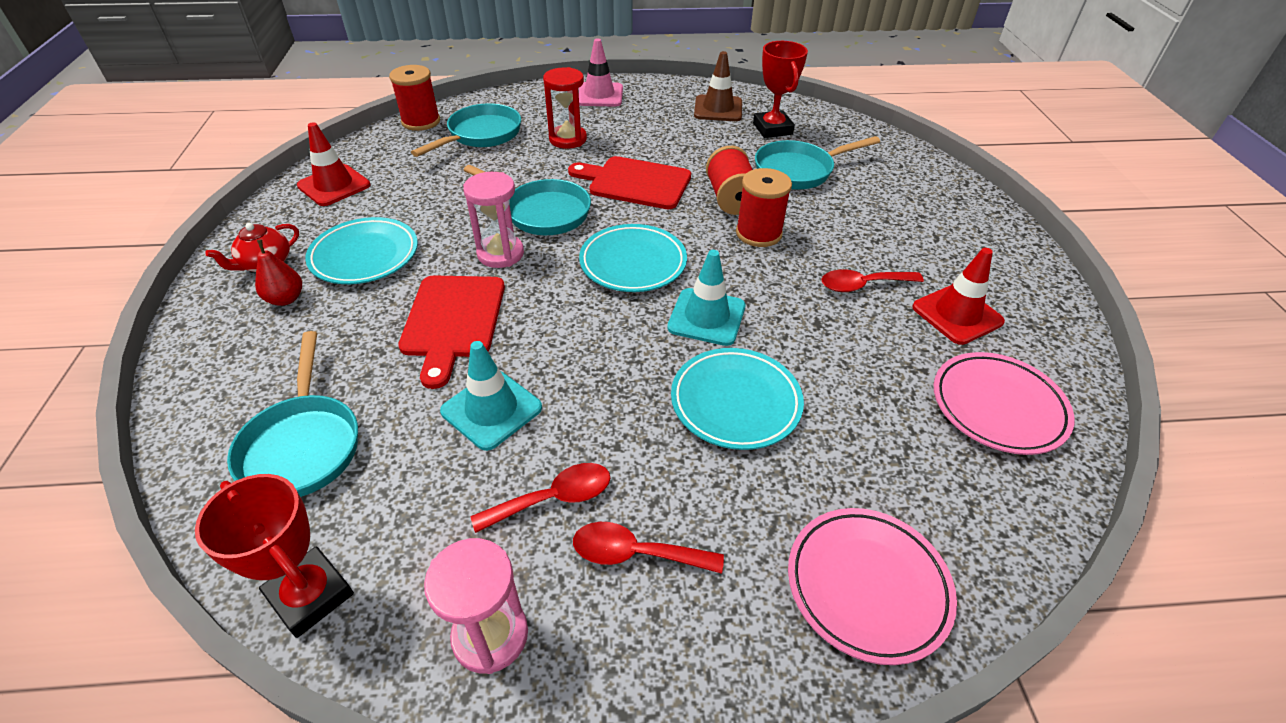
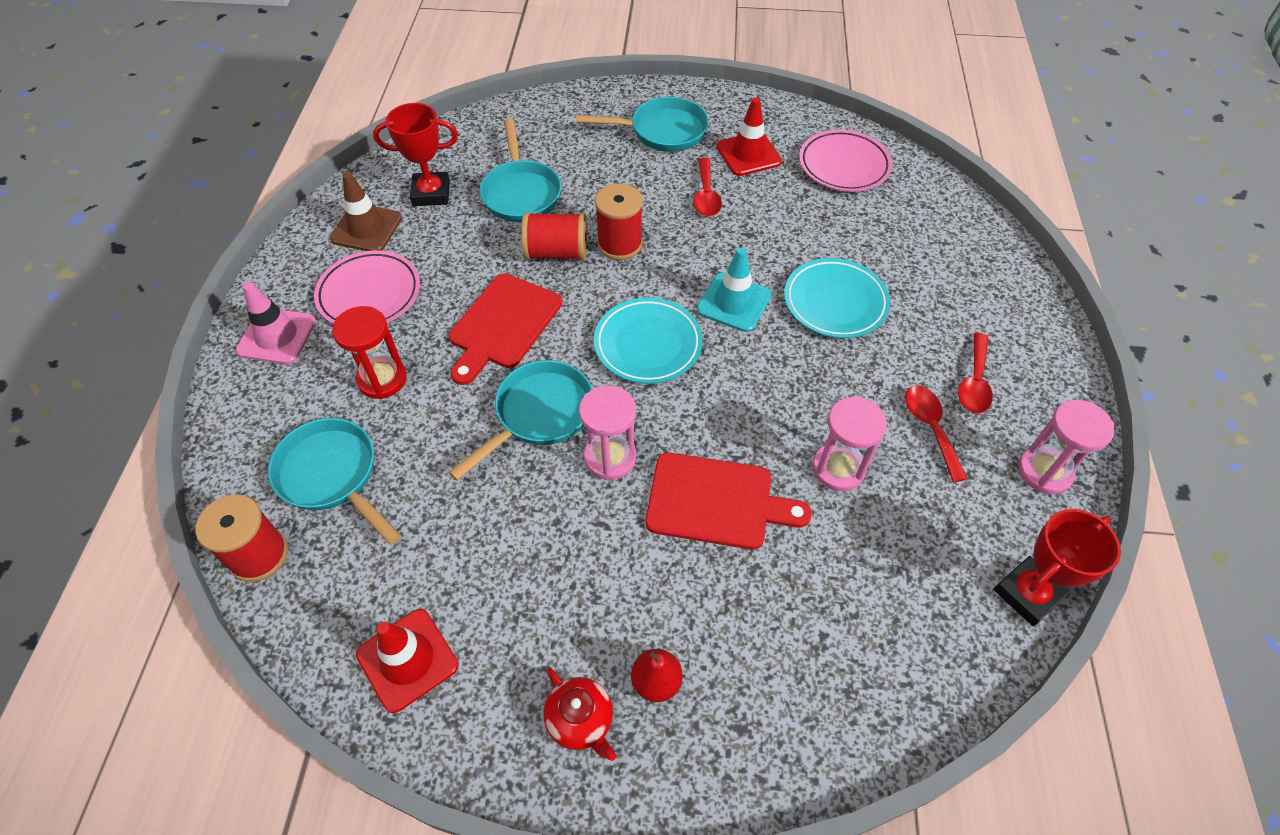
camera: 80 degrees left, 10 degrees up
(303, 445) = (878, 624): turquoise pan -> turquoise pan (662, 131)
(365, 256) = (586, 600): turquoise plate -> none
(491, 409) = (838, 468): turquoise traffic cone -> pink hourglass
(867, 586) = (987, 270): pink plate -> pink plate (369, 294)

